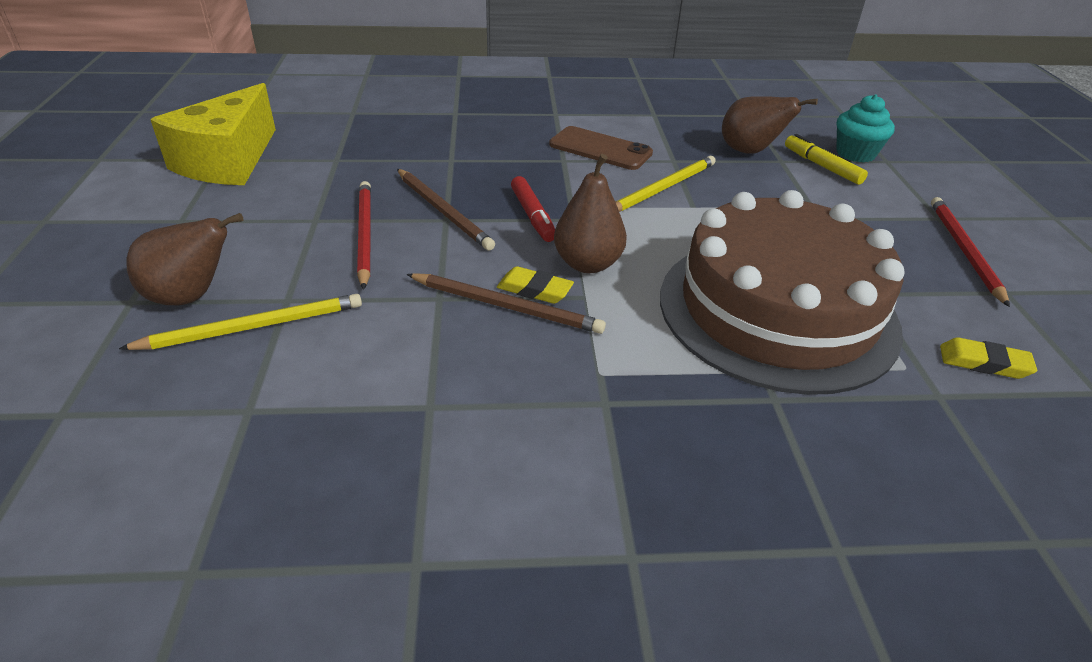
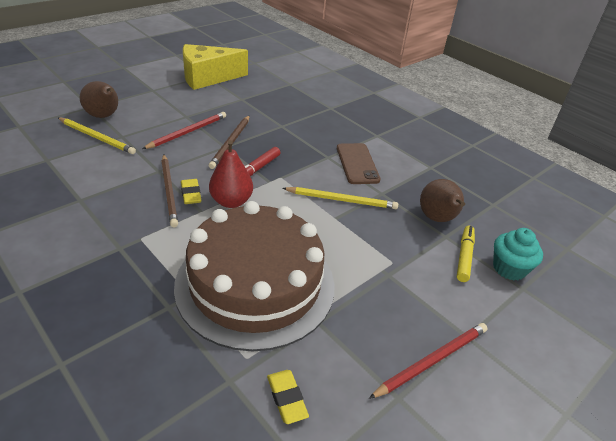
camera: 50 degrees right, 0 degrees up
(587, 264) = (231, 201): brown pear -> red pear

